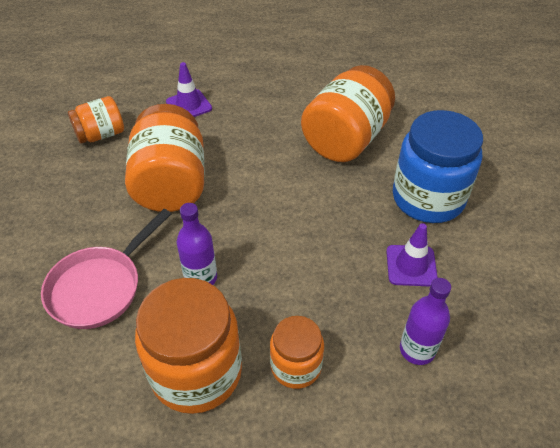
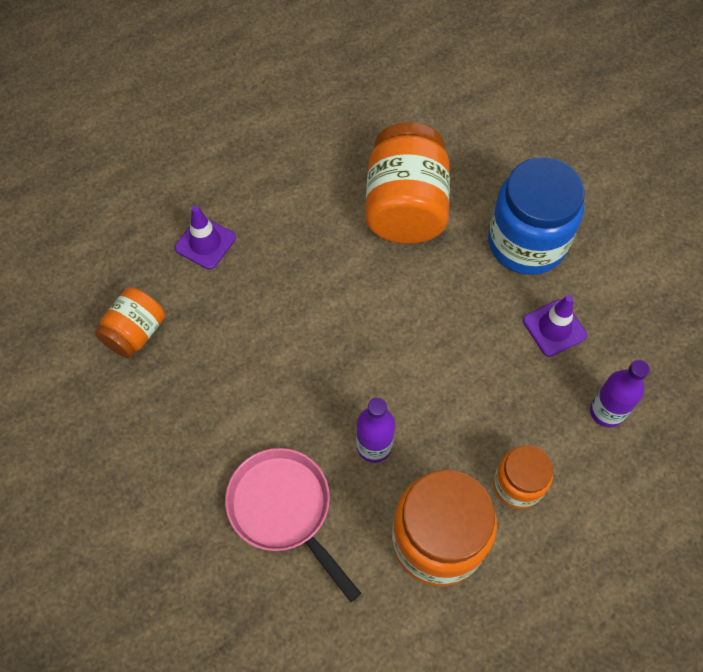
camera: 30 degrees left, 15 degrees up
(100, 287) = (284, 509): pink pan -> pink pan turned 135 degrees clockwise
(171, 183) = (263, 355): orange jar -> none

